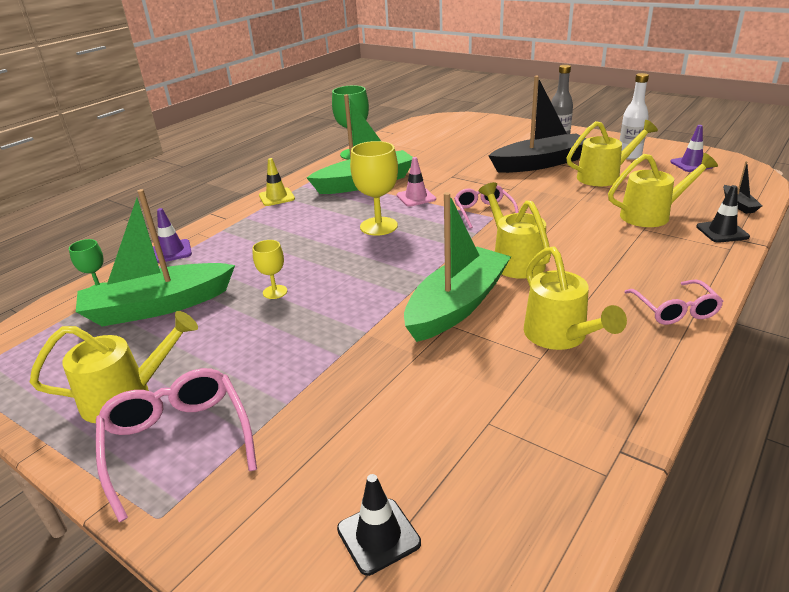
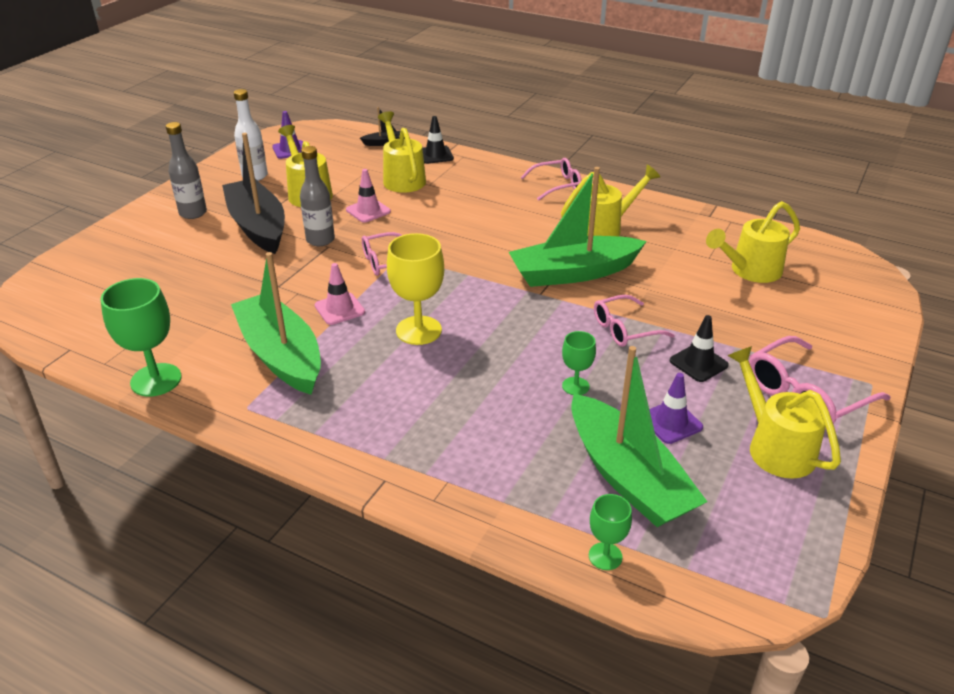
camera: 100 degrees left, 5 degrees up
(172, 251) = (493, 510): purple traffic cone -> purple traffic cone (671, 422)
(275, 292) = (575, 386): yellow goblet -> green goblet
(276, 197) = (315, 438): yellow traffic cone -> none
(346, 327) = (624, 329): none -> pink glasses
(378, 536) = (821, 292): black traffic cone -> black traffic cone (698, 363)
(457, 305) = (573, 273): green boat -> green boat turned 45 degrees counterclockwise
(514, 260) = (491, 245): yellow watering can -> yellow watering can (750, 271)
(520, 186) = (320, 240): none -> grey bottle
(576, 201) = (368, 211): none -> pink traffic cone

